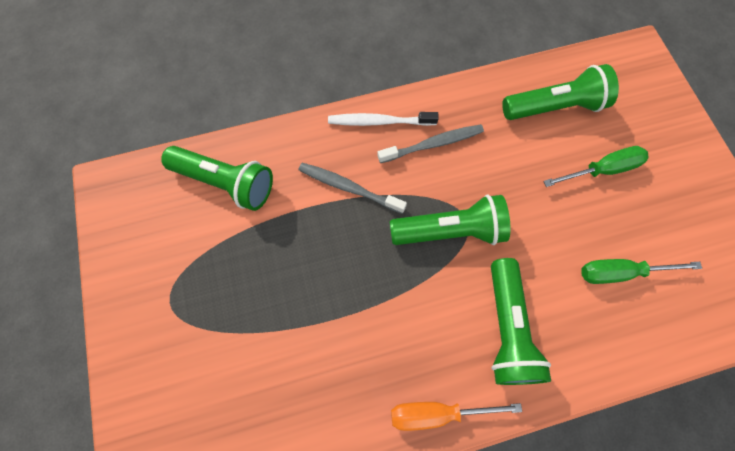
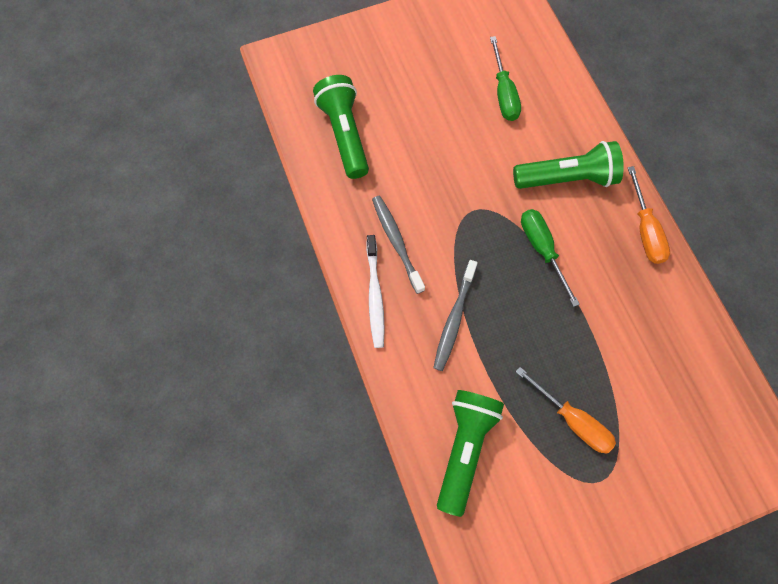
camera: 95 degrees left, 0 degrees up
(232, 285) = (572, 420): none -> orange screwdriver
(450, 231) = (486, 224): green flashlight -> none
(601, 170) = (409, 100): green screwdriver -> green screwdriver (542, 250)

